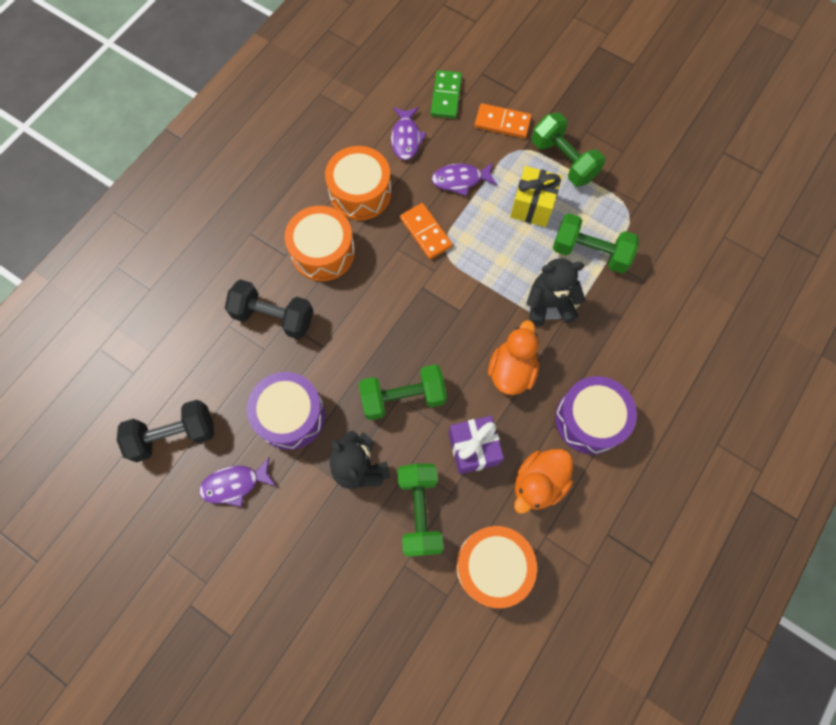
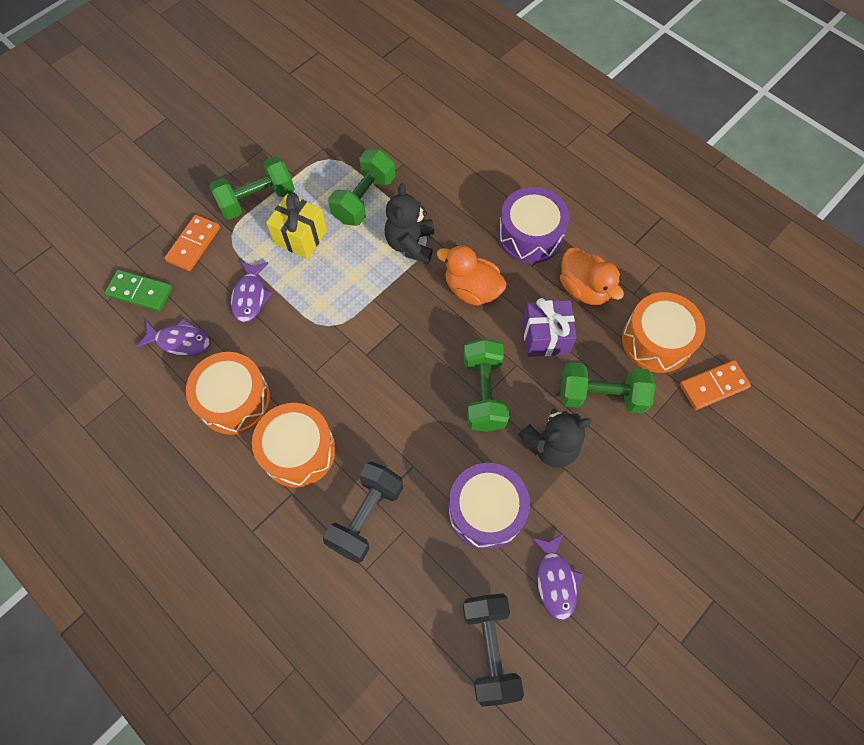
camera: 80 degrees left, 5 degrees down
(425, 232) = (303, 341): orange domino -> orange domino (713, 386)

